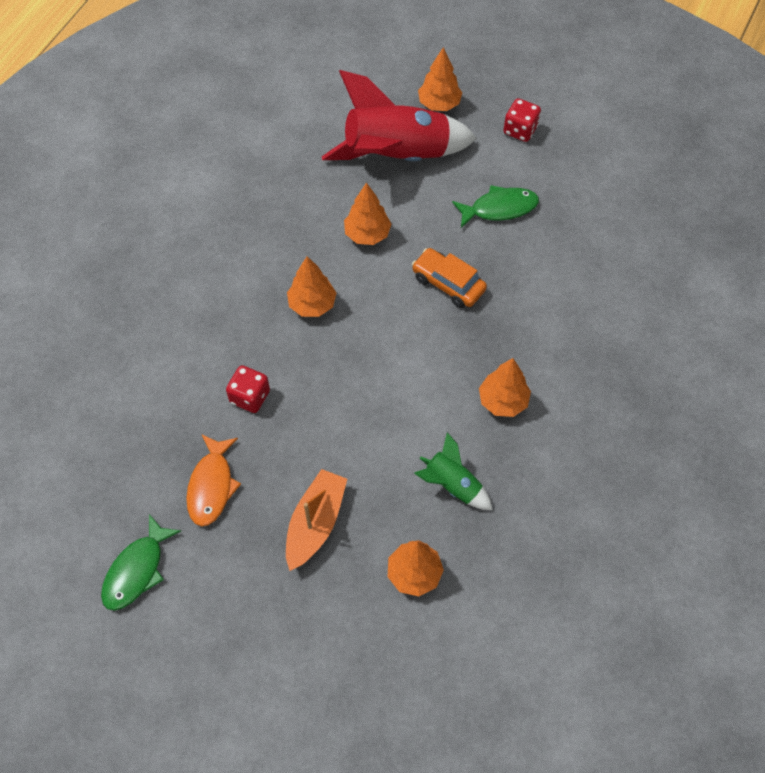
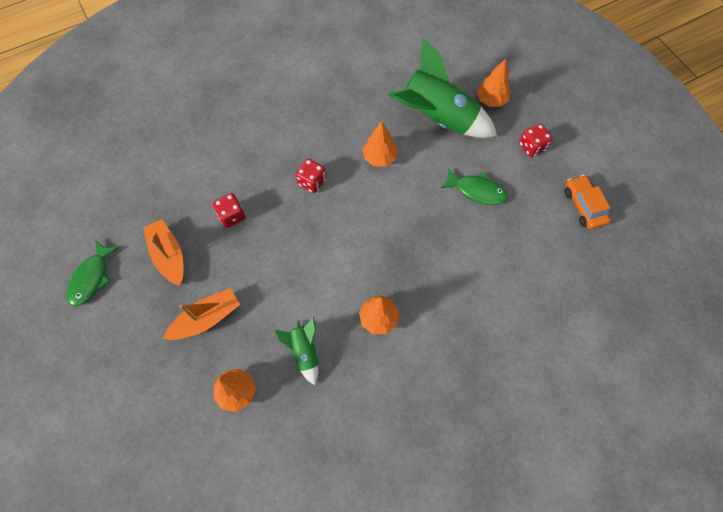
camera: 35 degrees right, 5 degrees up
(137, 570) = (91, 278): green fish -> green fish turned 45 degrees counterclockwise
(211, 486) = (169, 256): orange fish -> orange boat
(312, 304) = (312, 182): orange tree -> red dice
(397, 156) = (437, 118): red rocket -> green rocket
(448, 284) = (404, 220): orange car -> orange car (583, 206)

